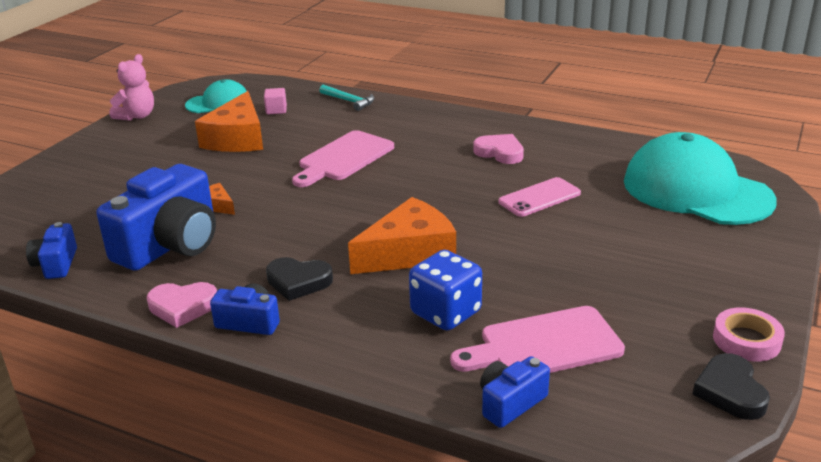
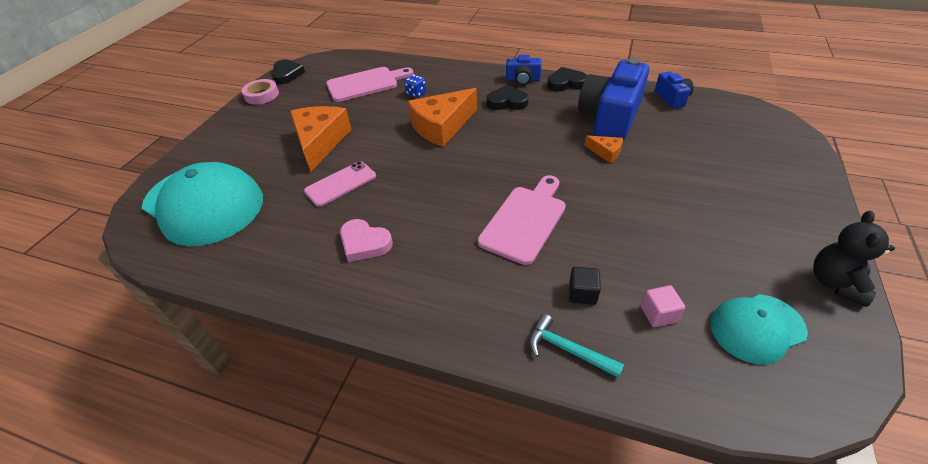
camera: 175 degrees right, 15 degrees up
(137, 116) = (835, 283): pink teddy bear -> black teddy bear
(183, 307) = (565, 83): pink heart -> black heart
(237, 138) = (661, 245): orange cheese -> orange cheese (320, 142)
(322, 120) = (582, 293): none -> black cube
(445, 313) = (416, 93): blue dice -> blue dice, size x0.52
(510, 403) = (386, 62): blue camera -> none

